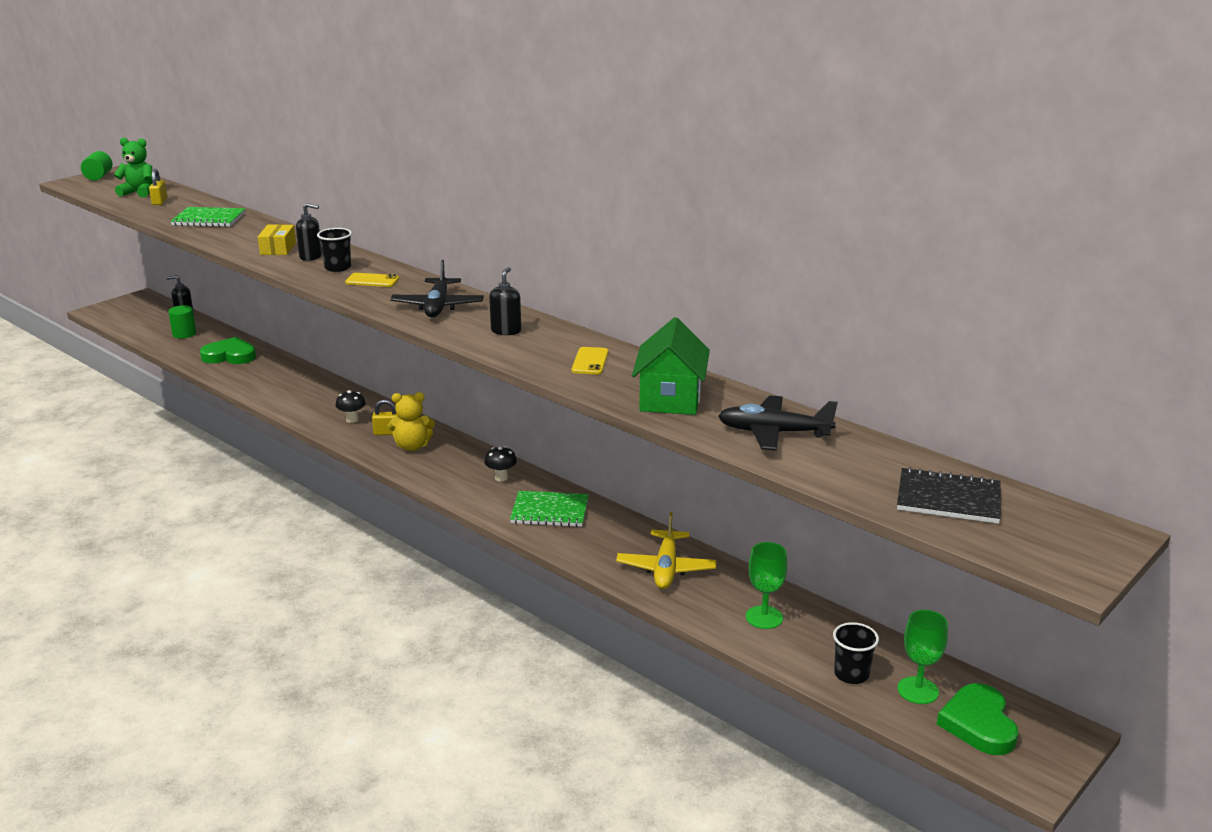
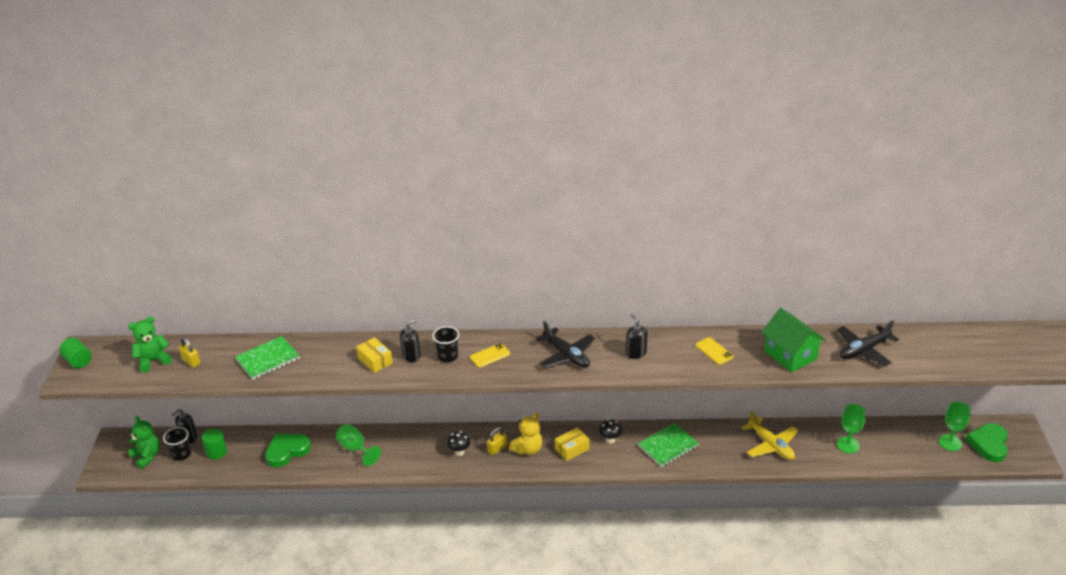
camera: 40 degrees left, 10 degrees up
(139, 315) = (147, 456): none -> green teddy bear
(279, 378) = (355, 449): none -> green goblet
(452, 466) = (572, 449): none -> yellow box
(851, 674) = (918, 452): black cup -> black cup (181, 454)
(948, 499) = (978, 349): black notebook -> none
(978, 724) = (989, 444): green heart -> green heart turned 60 degrees clockwise

